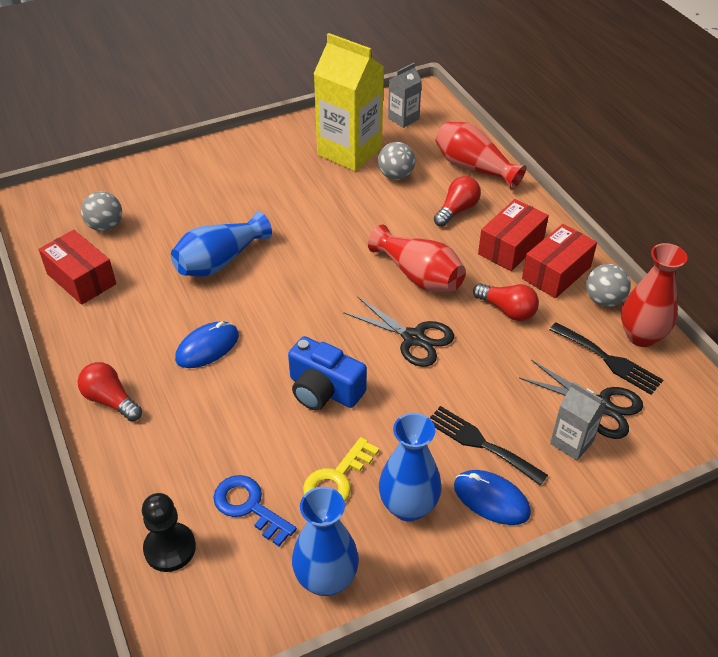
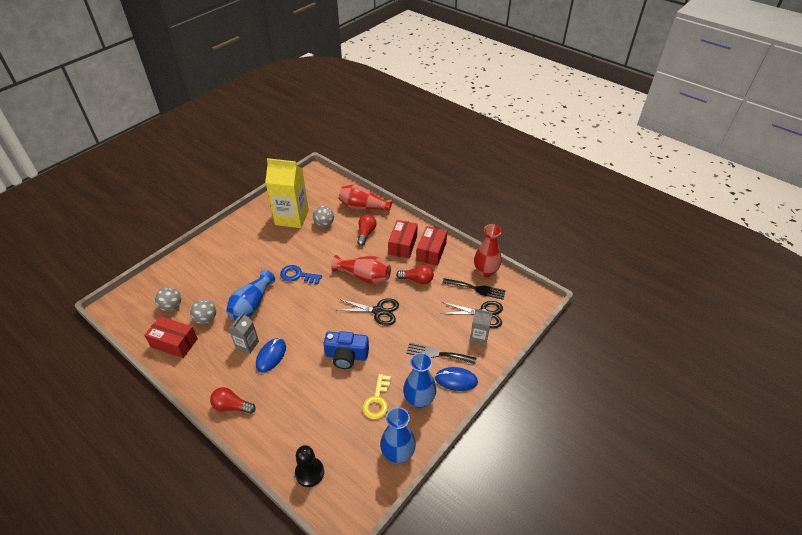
camera: 25 degrees left, 0 degrees up
(249, 507) = (340, 433): blue key -> blue key (297, 275)
(403, 119) = (312, 189): grey carton -> grey carton (247, 344)
(603, 300) = (460, 259): grey ball -> grey ball (206, 319)

